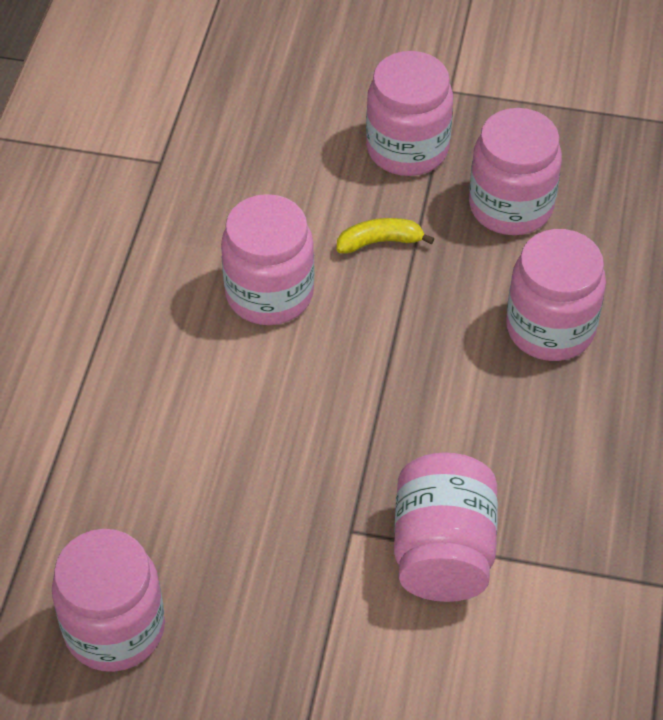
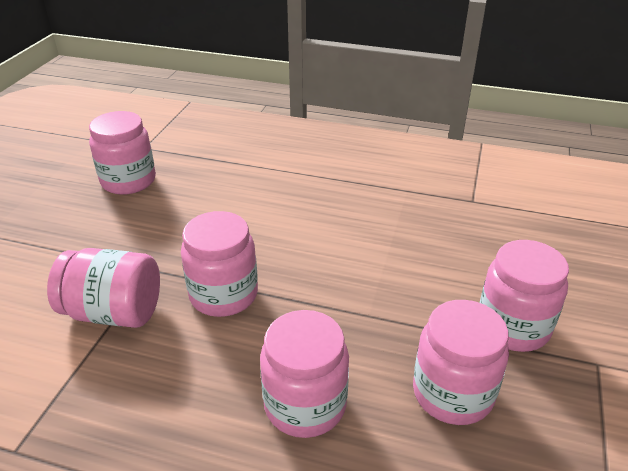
camera: 95 degrees right, 15 degrees down
(269, 294) = (354, 243): pink jar -> pink jar (223, 295)
(380, 242) = (405, 302): yellow banana -> none

